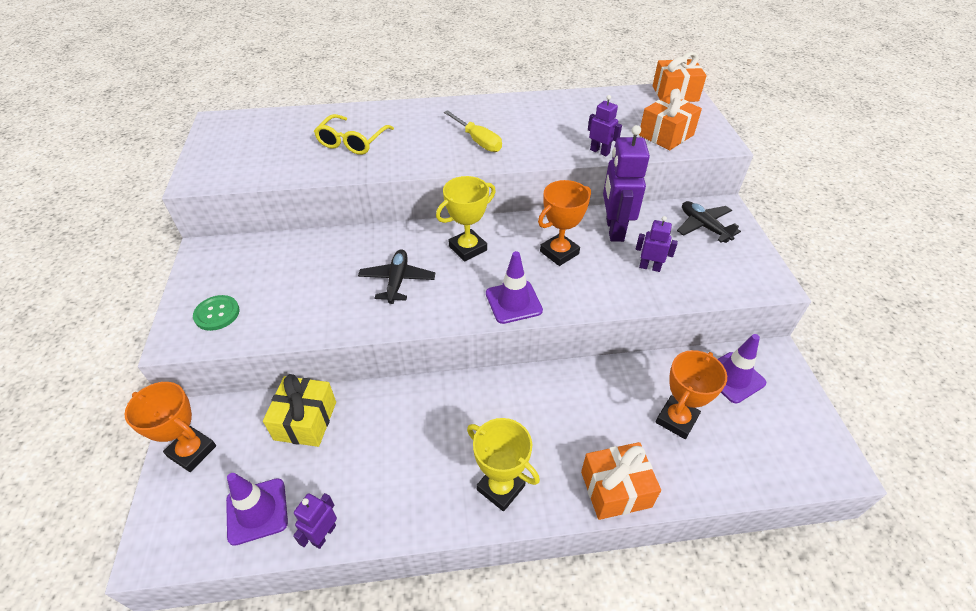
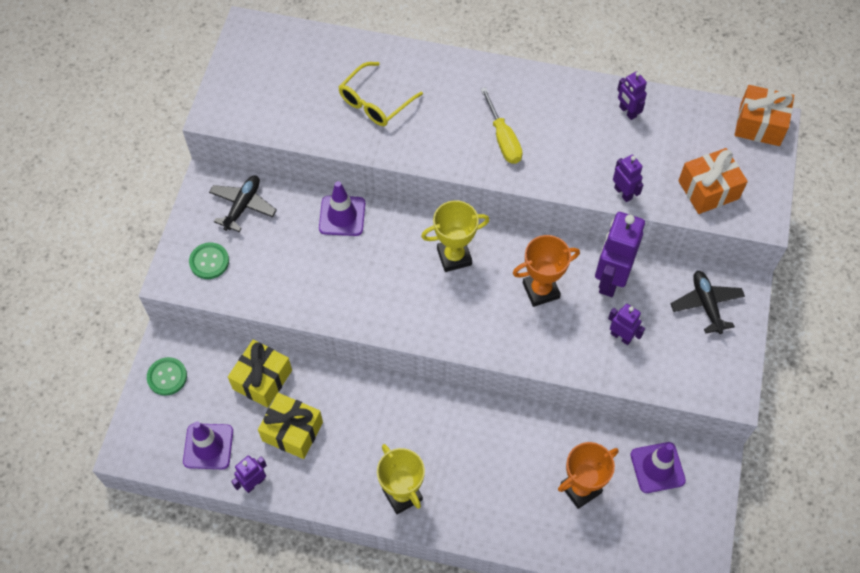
camera: 20 degrees right, 15 degrees up
(192, 451) = (167, 377): orange trophy -> green button
(354, 462) = (292, 431): none -> yellow gift
(397, 281) = (375, 275): black plane -> black plane (243, 206)
(513, 302) = (472, 334): purple traffic cone -> purple traffic cone (342, 216)
(570, 106) = (627, 112): none -> purple robot
(615, 489) = (495, 529): orange gift -> none

